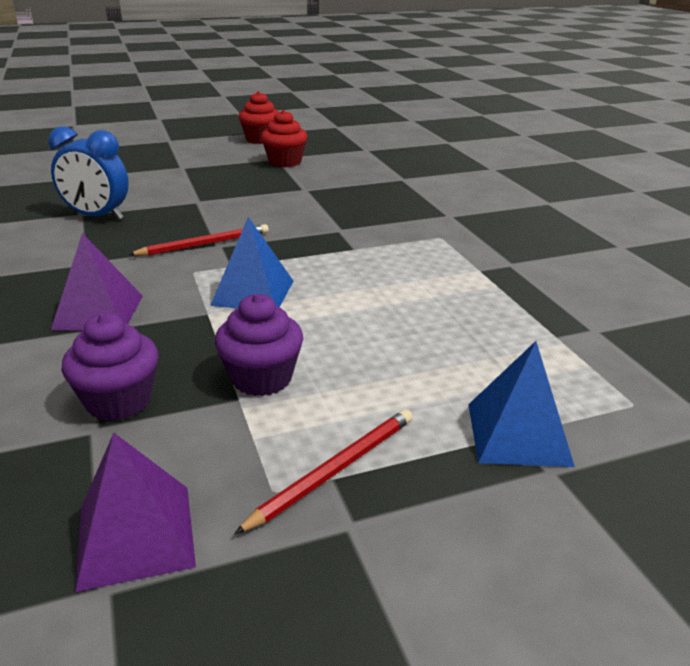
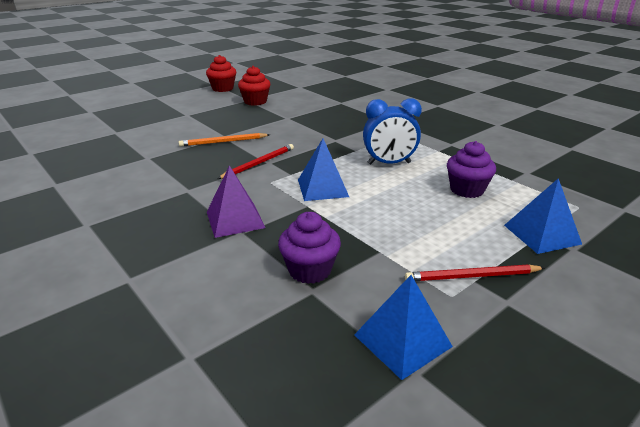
camera: 20 degrees left, 0 degrees up
(97, 216) = (162, 157): blue clock -> blue clock (389, 163)
(135, 535) = (402, 340): purple pyramid -> blue pyramid
(189, 208) = (223, 142): none -> orange pencil
(261, 378) = (381, 237): purple cupcake -> purple cupcake (466, 190)
(334, 470) = (472, 276): red pencil -> red pencil turned 120 degrees counterclockwise

